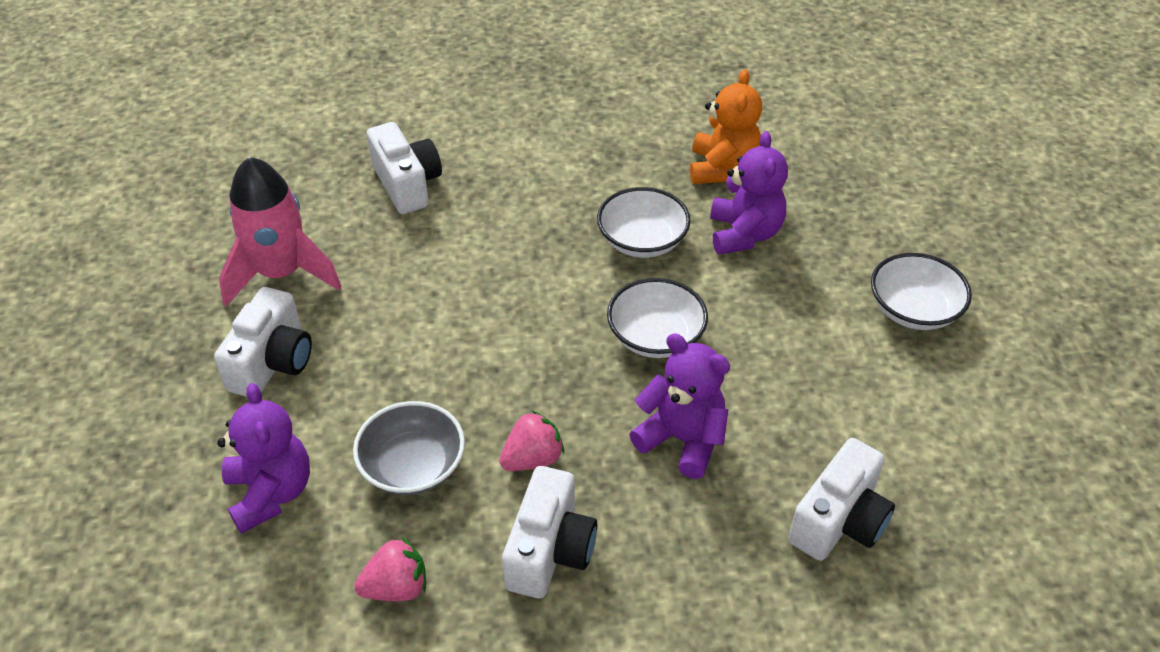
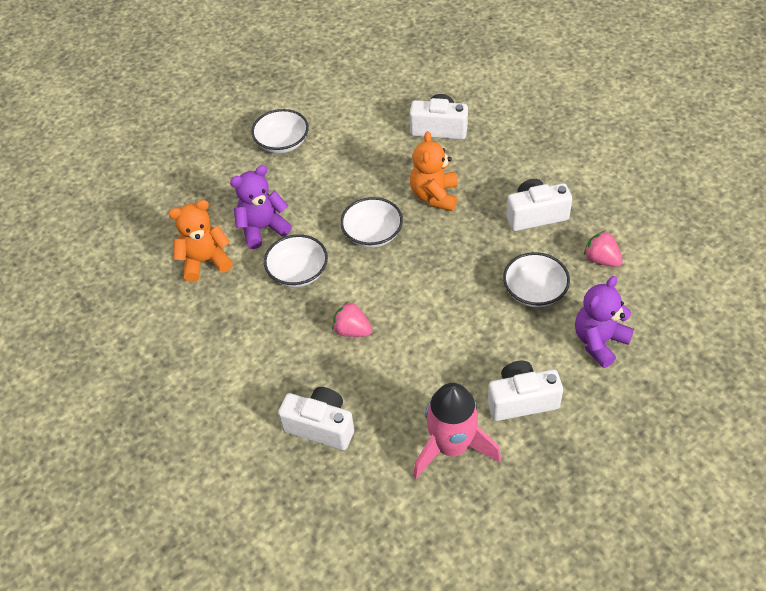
camera: 115 degrees left, 5 degrees up
(407, 184) = (320, 426): white camera -> white camera turned 75 degrees clockwise
(413, 466) = (534, 291): grey bowl -> white bowl
(532, 459) = (491, 246): pink strawberry -> pink strawberry (352, 330)
(682, 439) = (434, 196): purple teddy bear -> orange teddy bear

